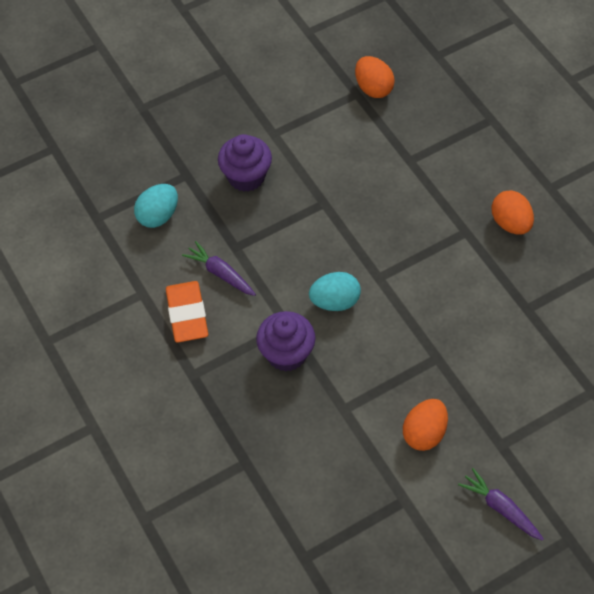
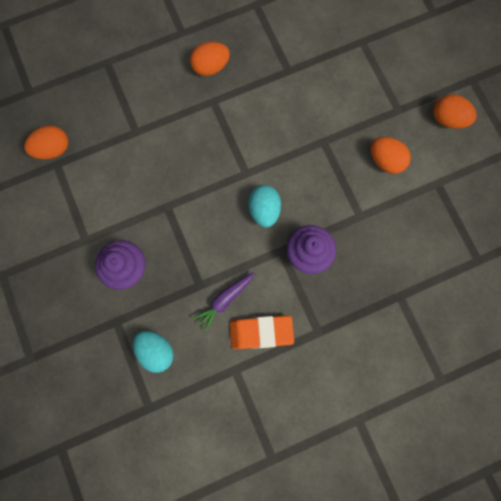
camera: 85 degrees left, 20 degrees up
(500, 508) = (447, 119): purple carrot -> orange egg

